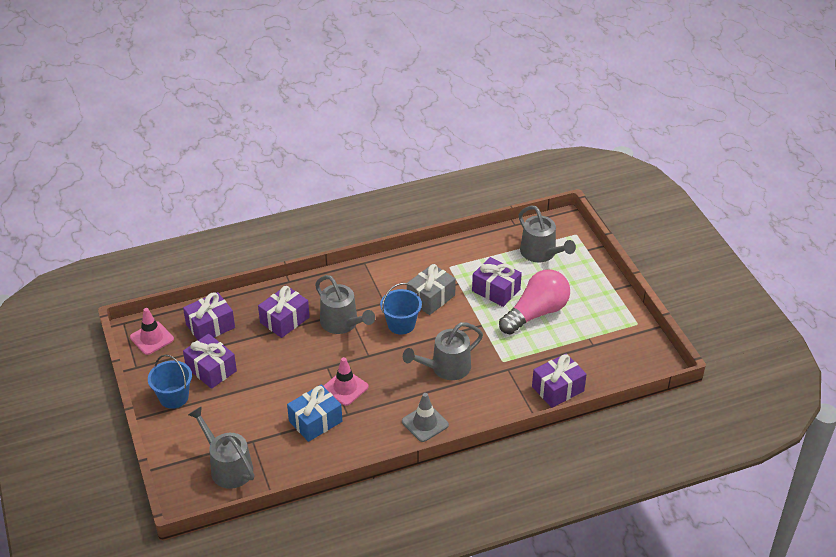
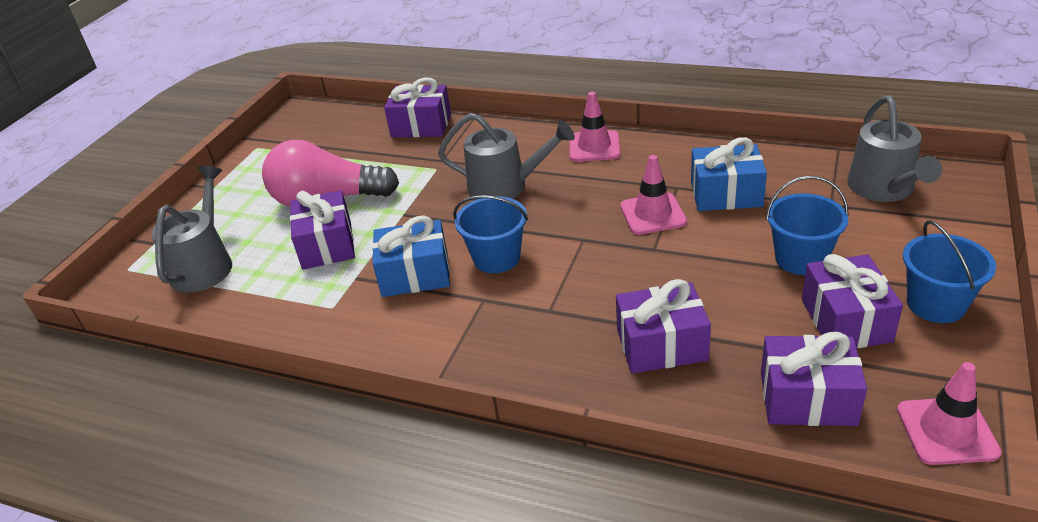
camera: 135 degrees left, 5 degrees down
(249, 395) = (801, 259): none -> blue bucket
(342, 323) = (575, 296): grey watering can -> none
(425, 423) = (594, 147): grey traffic cone -> pink traffic cone
(431, 298) = (415, 274): grey gift -> blue gift

